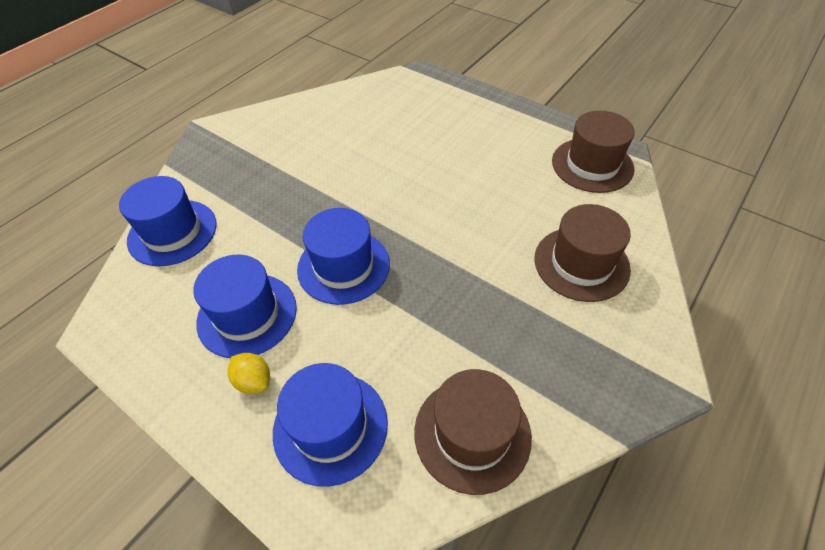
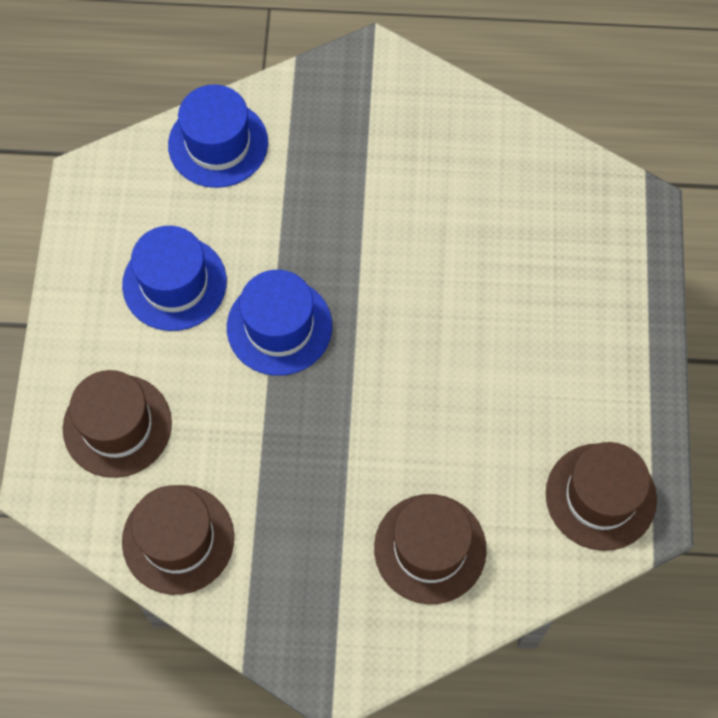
camera: 55 degrees right, 15 degrees up
(254, 381) = (118, 338): yellow lemon -> none
(330, 427) = (117, 426): blue hat -> brown hat

